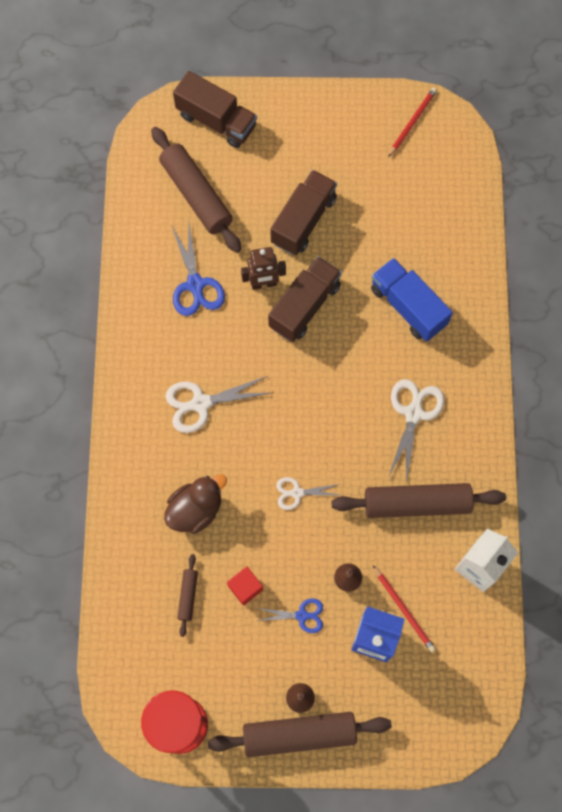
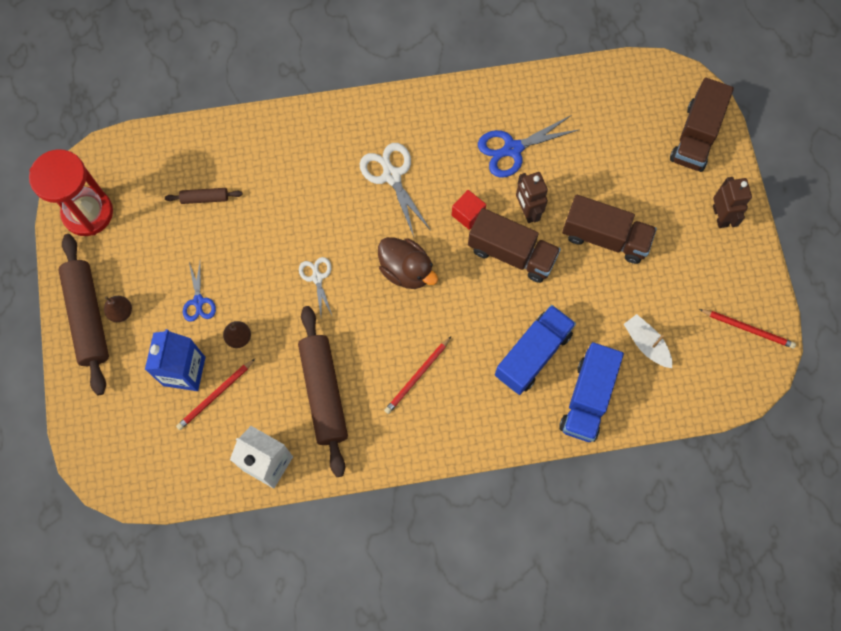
camera: 80 degrees right, 0 degrees up
(195, 510) = (287, 190): brown duck -> brown duck (406, 270)
(196, 195) = (608, 132): brown rolling pin -> none
(245, 587) = (218, 246): red cube -> red cube (468, 214)
(301, 119) = (720, 216): none -> brown robot
(413, 208) = (646, 344): none -> white boat
(413, 414) = (417, 376): white scissors -> red pencil
(456, 268) = (587, 398): none -> blue truck

